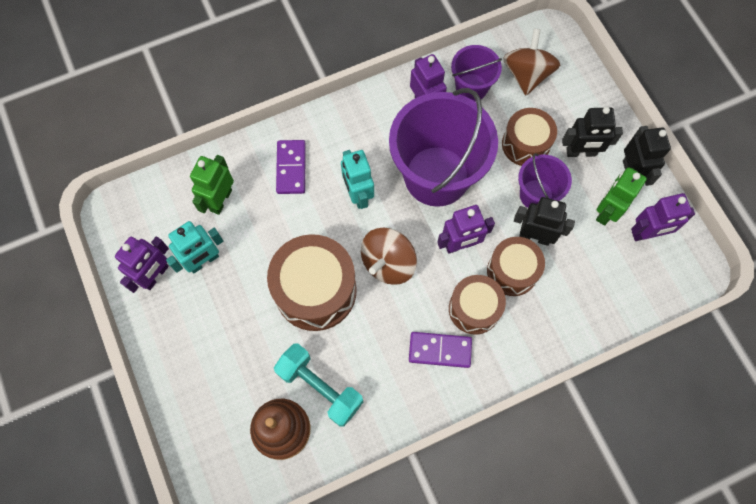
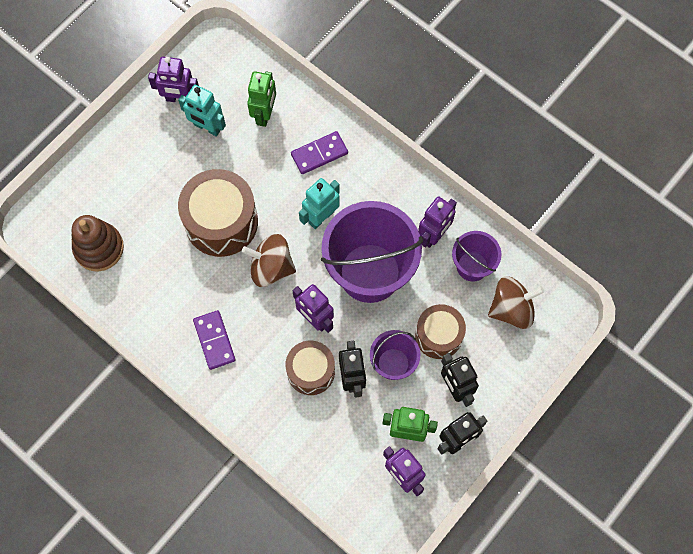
camera: 65 degrees right, 0 degrees up
(220, 200) = (265, 114): green robot -> green robot turned 105 degrees clockwise
(320, 387) = (143, 261): turquoise dumbbell -> none
(474, 309) = (262, 353): brown drum -> none

